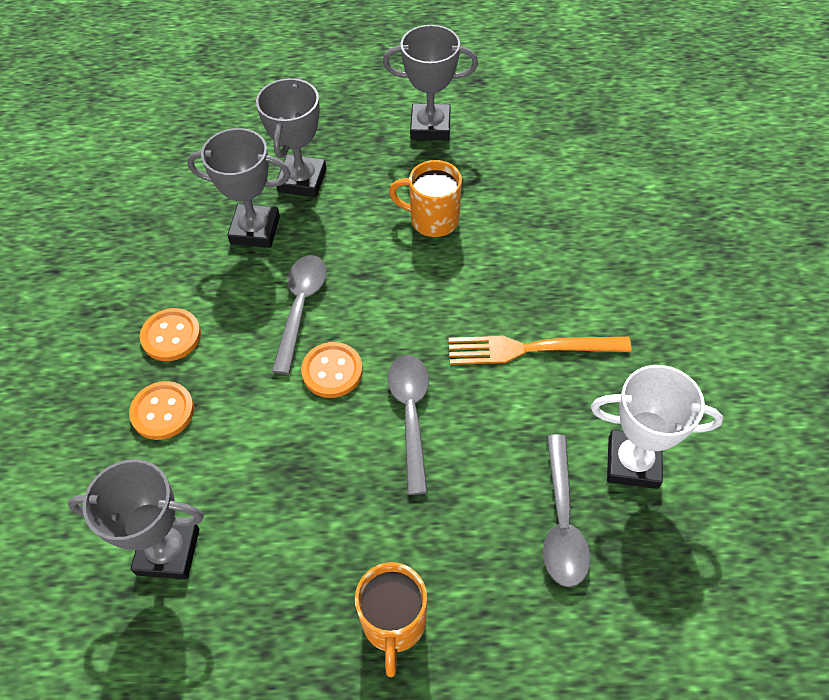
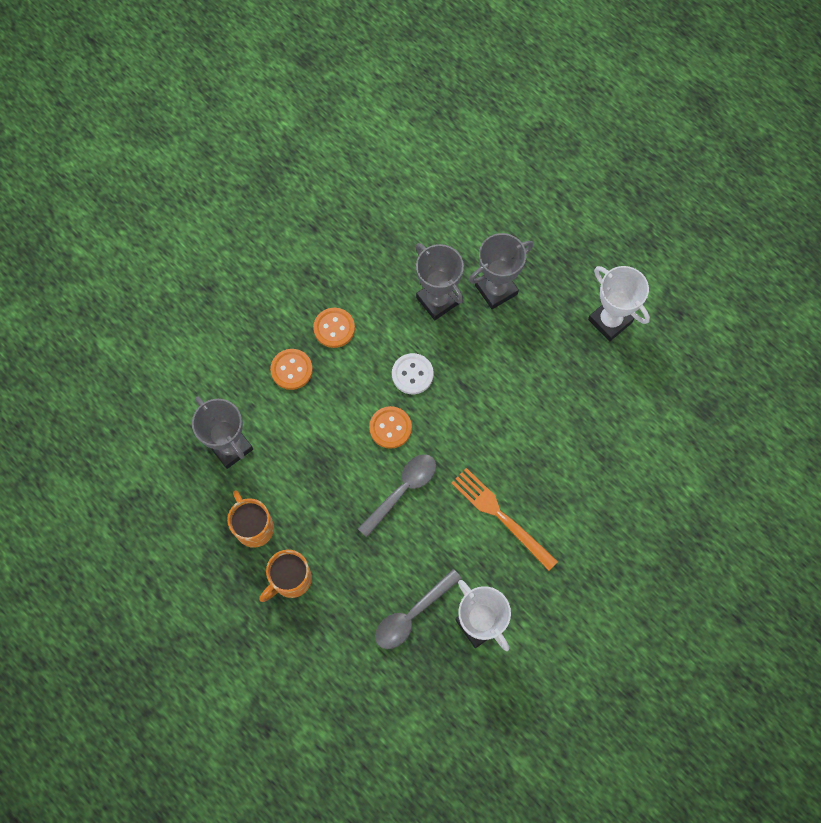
camera: 45 degrees right, 15 degrees up
(300, 307) = (412, 374): grey spoon -> white button
(430, 127) = (610, 321): grey trophy -> white trophy
(432, 220) = (538, 387): orange mug -> orange mug (253, 527)

